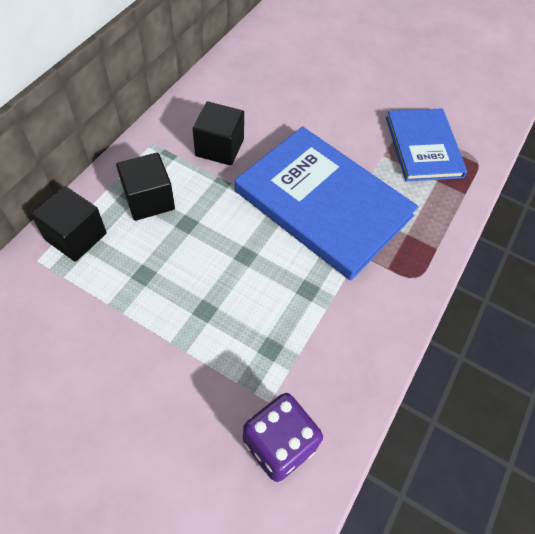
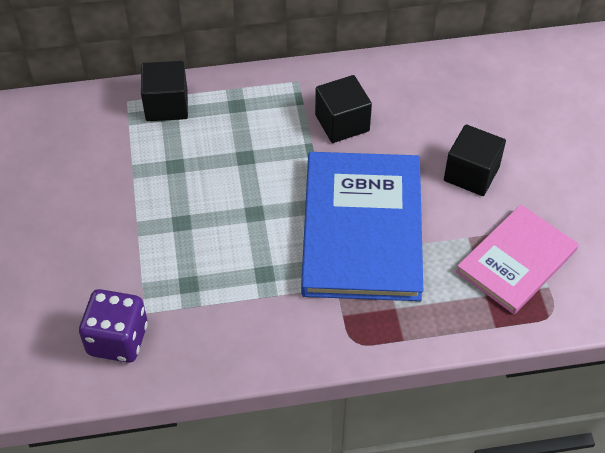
camera: 55 degrees right, 5 degrees down
(149, 200) = (242, 120): black cube -> black cube (471, 174)
(423, 147) = (516, 261): blue book -> pink book

